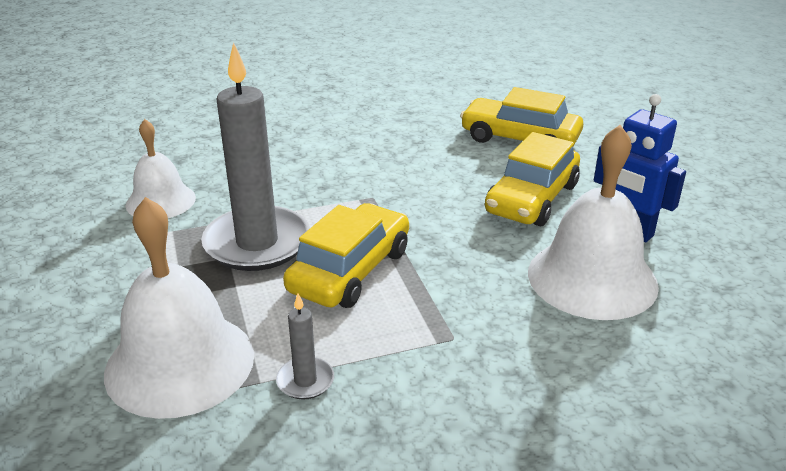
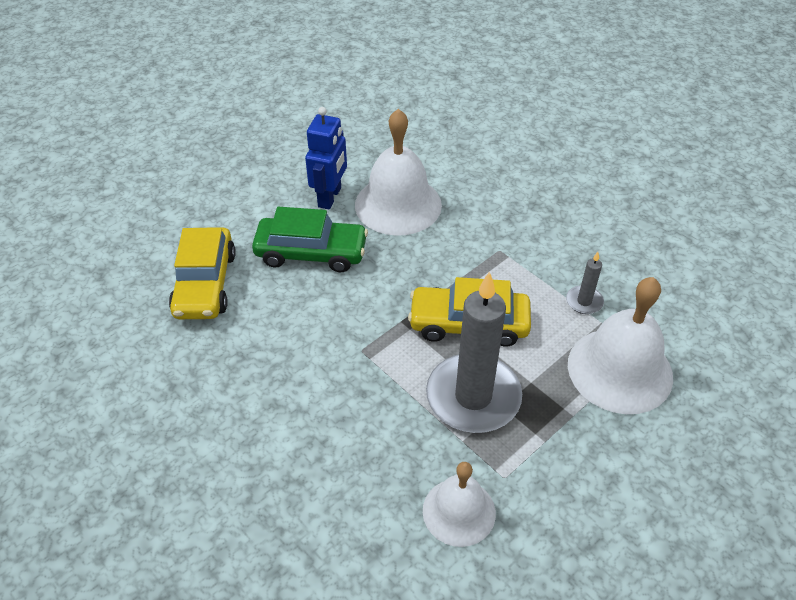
camera: 115 degrees left, 15 degrees up
(531, 198) = (311, 253): yellow car -> green car

